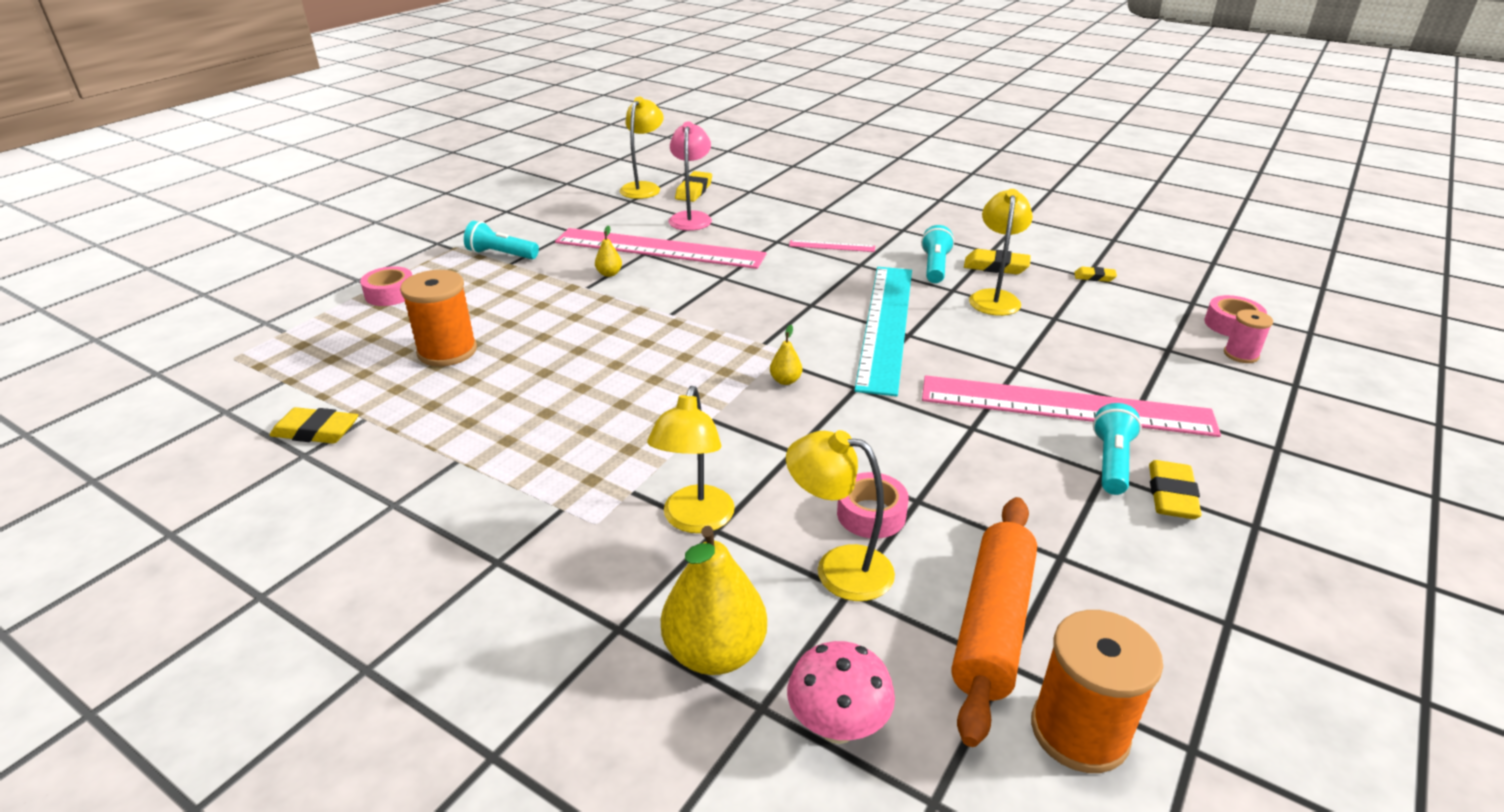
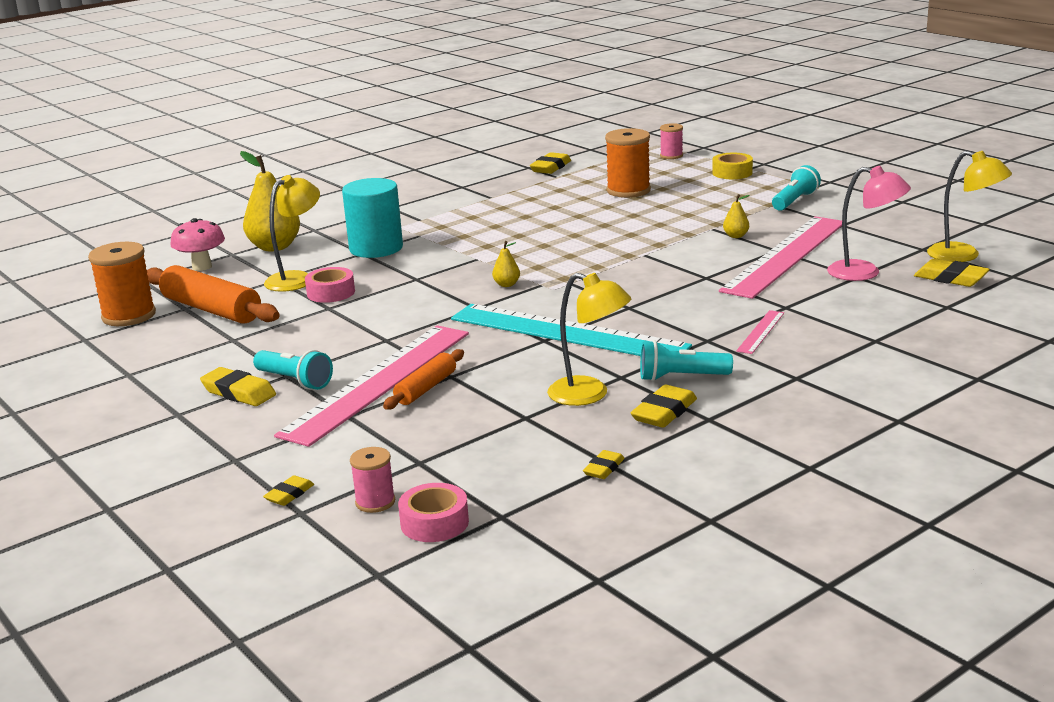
camera: 110 degrees right, 10 degrees down
(297, 340) = (671, 156): none -> pink spool
(390, 294) = (732, 173): pink tape -> yellow tape
(695, 520) = (376, 248): yellow lamp -> turquoise cylinder
(935, 267) = (681, 377): turquoise flashlight -> turquoise flashlight turned 150 degrees clockwise
(1052, 375) = (426, 388): none -> orange rolling pin
(1283, 398) = (289, 494): none -> yellow eraser

